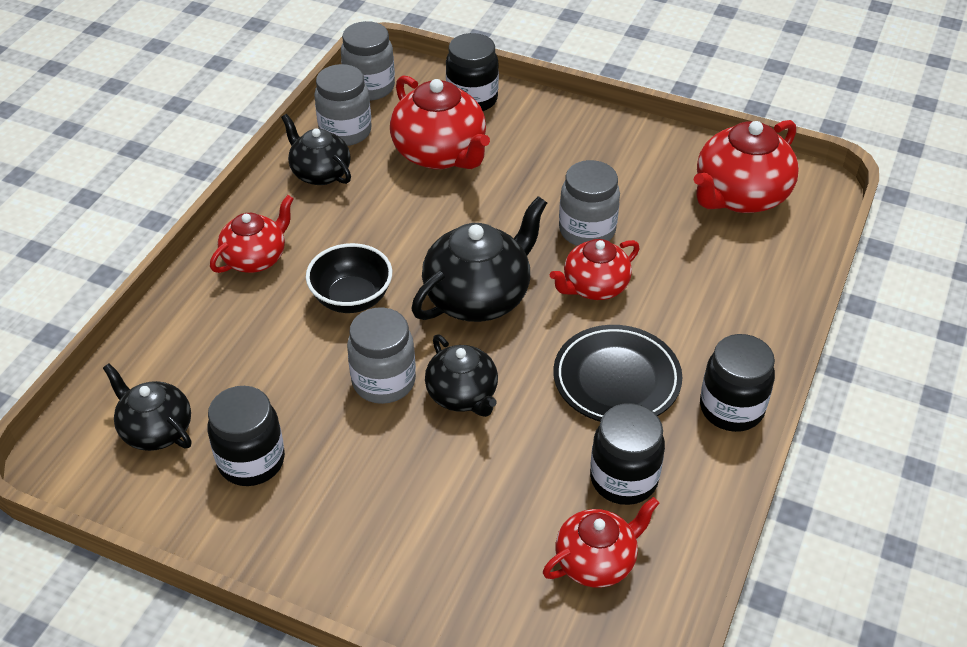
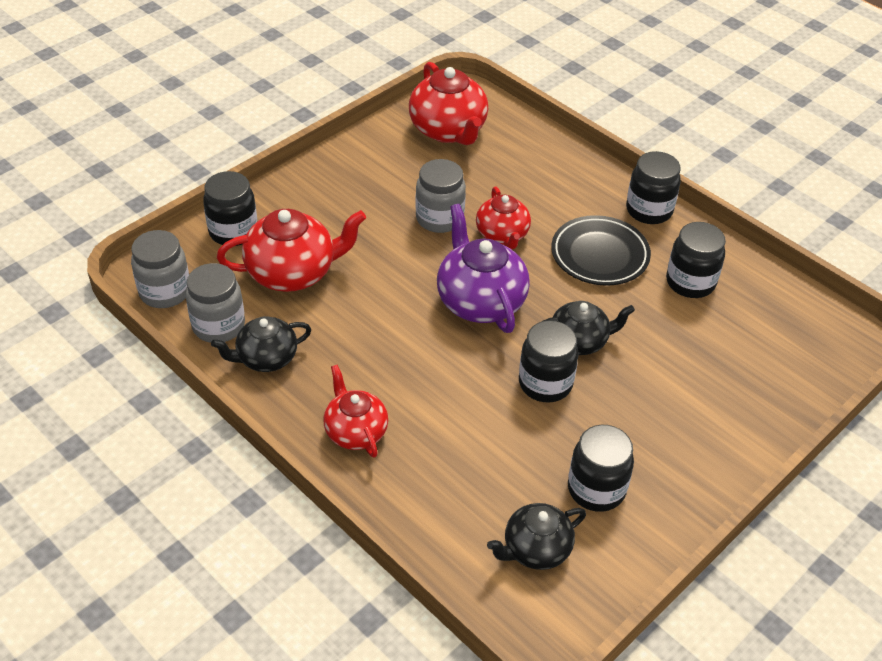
camera: 70 degrees left, 0 degrees up
(352, 298) = (441, 378): black bowl -> none
(383, 381) = (545, 383): grey jar -> black jar
(478, 297) = (480, 301): black teapot -> purple teapot
(596, 561) = (754, 319): red teapot -> none

